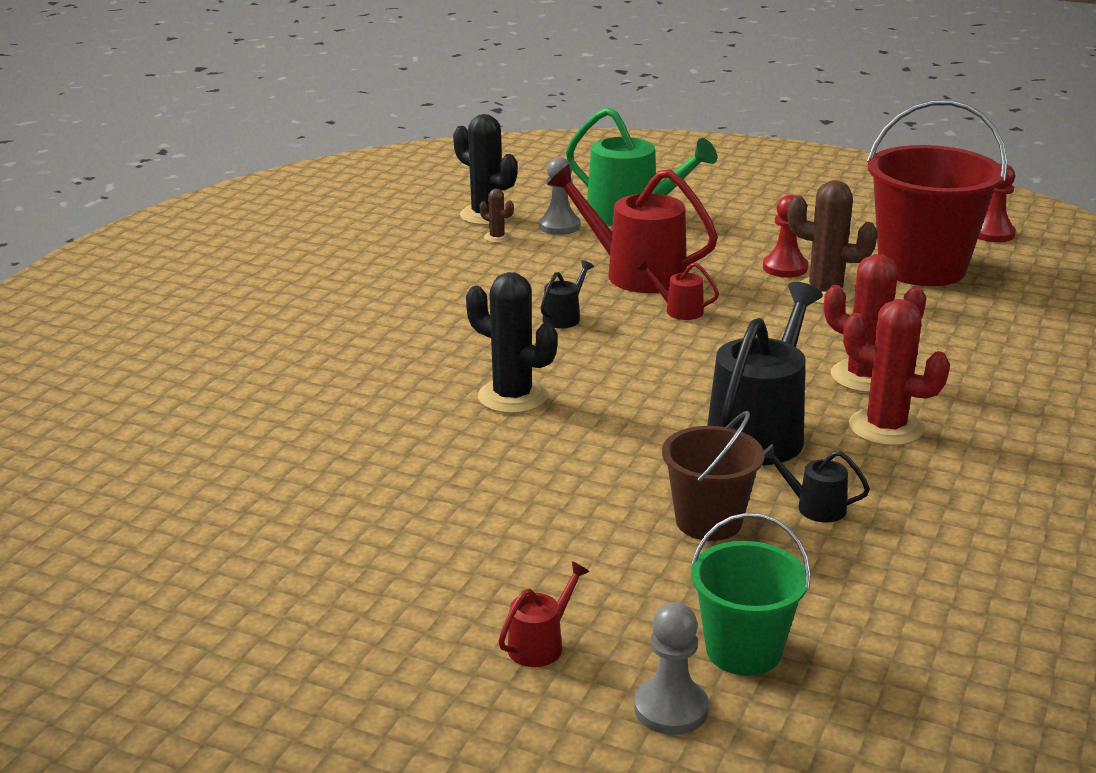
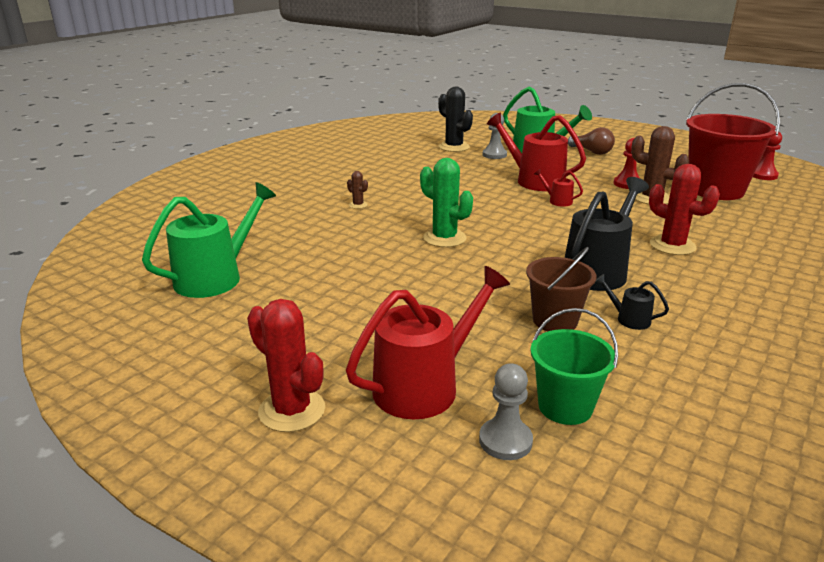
camera: 10 degrees right, 0 degrees up
(158, 505) = (215, 277): none -> green watering can
(497, 237) = (457, 158): brown cactus -> brown cactus (358, 205)
(512, 397) = (444, 238): black cactus -> green cactus
(540, 644) = (424, 386): red watering can -> red watering can, size x2.22
(564, 317) = (486, 199): black watering can -> none
(719, 208) = (591, 152): none -> brown light bulb
(885, 428) = (683, 276): red cactus -> red cactus (292, 410)

